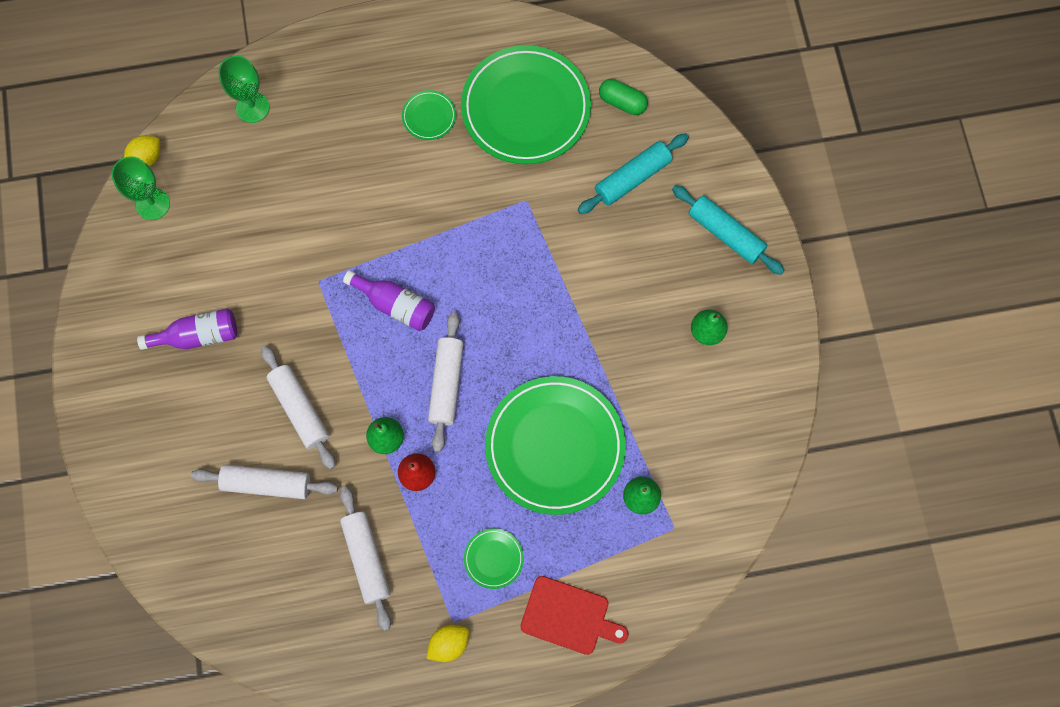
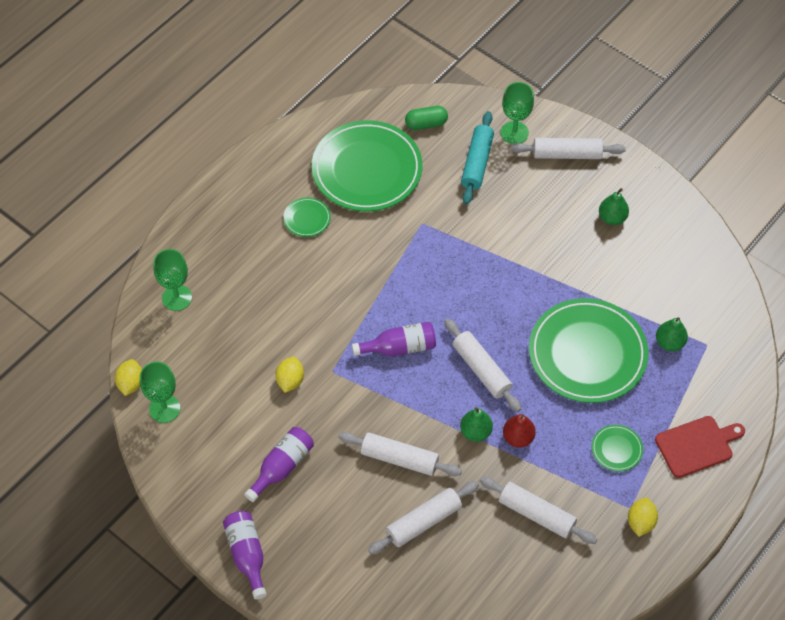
camera: 40 degrees left, 15 degrees down
(101, 391) = (247, 555): none -> purple bottle
(275, 261) = (290, 381): none -> yellow lemon
(696, 174) = (514, 133): none -> green goblet
(725, 234) = (567, 154): turquoise rolling pin -> white rolling pin

